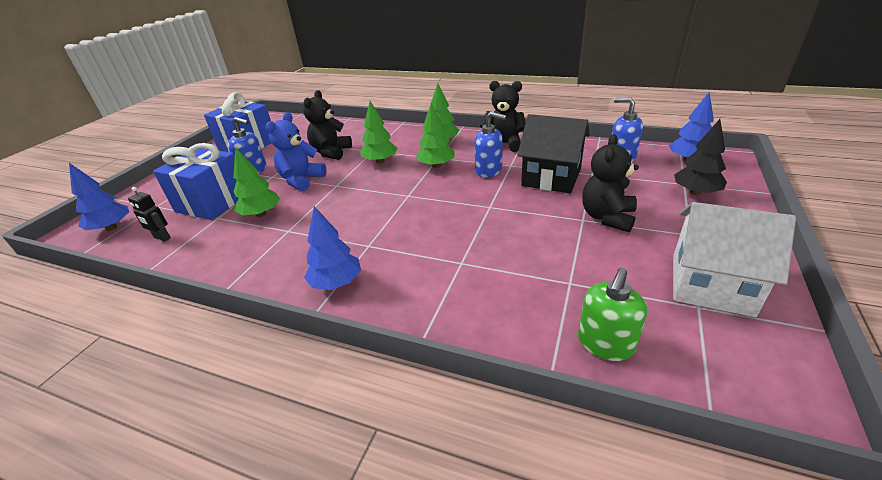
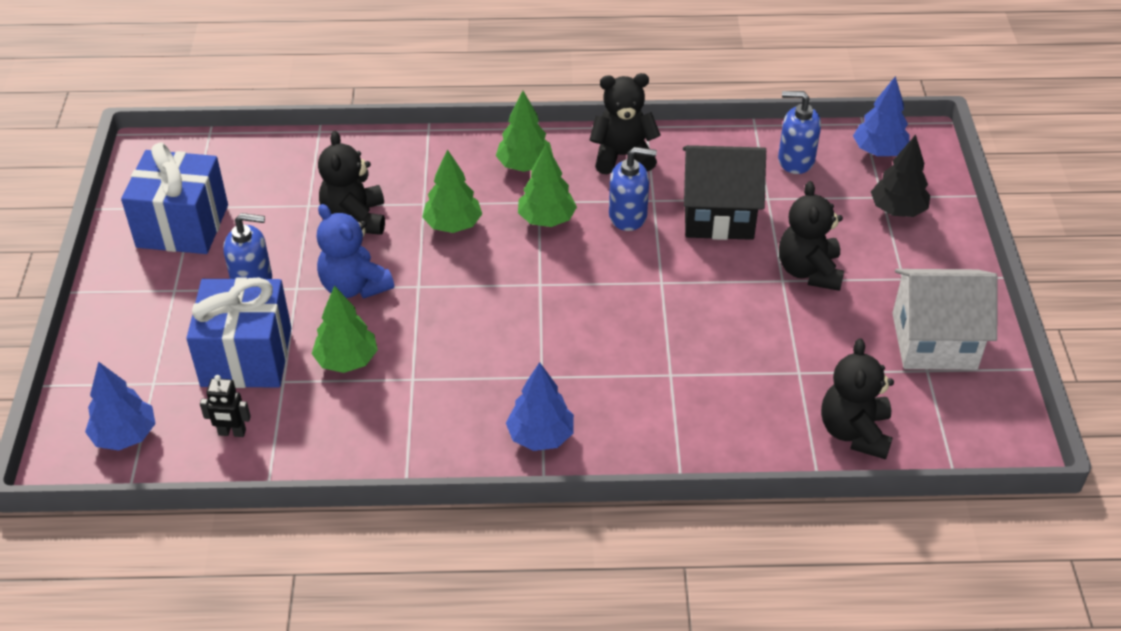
camera: 25 degrees left, 10 degrees up
(301, 180) = (354, 286): blue teddy bear -> blue teddy bear turned 45 degrees counterclockwise
(605, 344) = (854, 432): green soap dispenser -> black teddy bear

